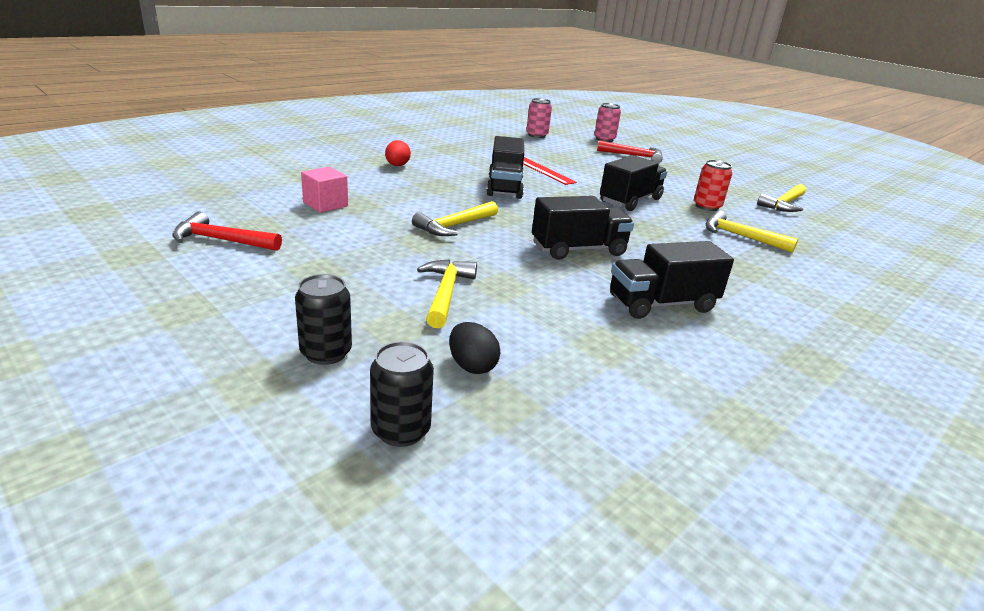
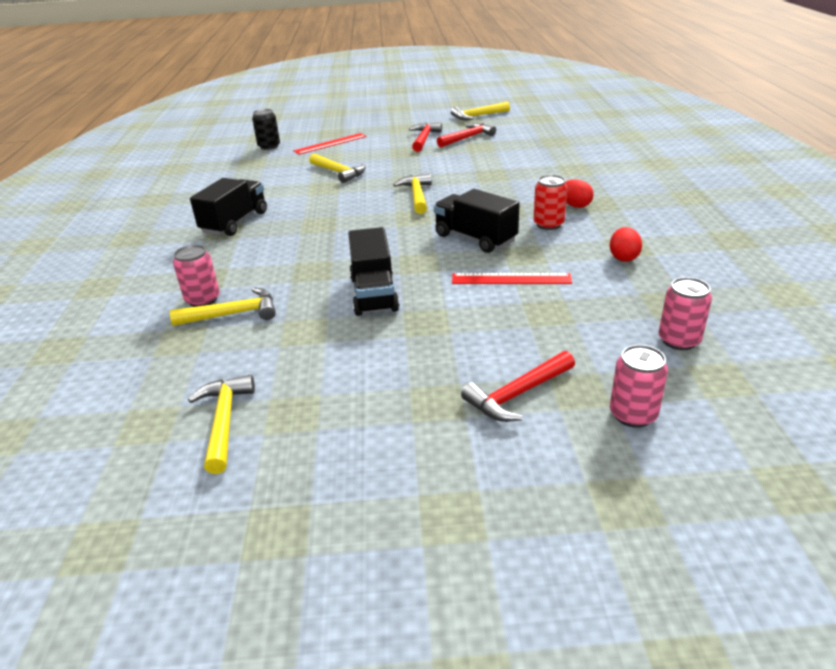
camera: 135 degrees right, 5 degrees up
(84, 256) = (478, 116): none -> yellow hammer
(244, 270) = (424, 139): none -> red hammer
(325, 204) = (499, 166): pink cube -> none
(326, 353) = (330, 144): black can -> red ruler
(466, 148) = (623, 257): none -> red egg
(472, 366) = (278, 164): black egg -> none
(578, 249) = (327, 224): black truck -> none
(707, 206) = (303, 340): red can -> red can (548, 224)
(758, 255) = (203, 300): none -> pink can

